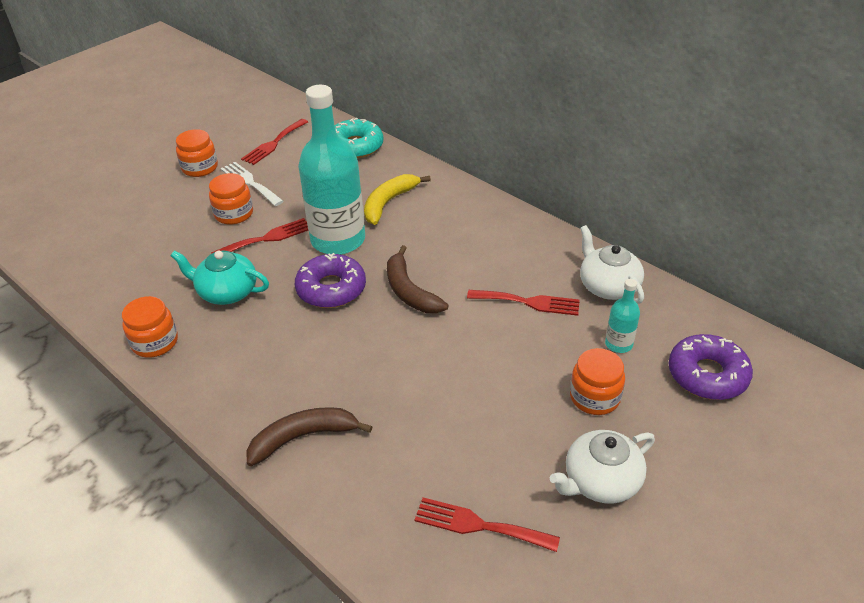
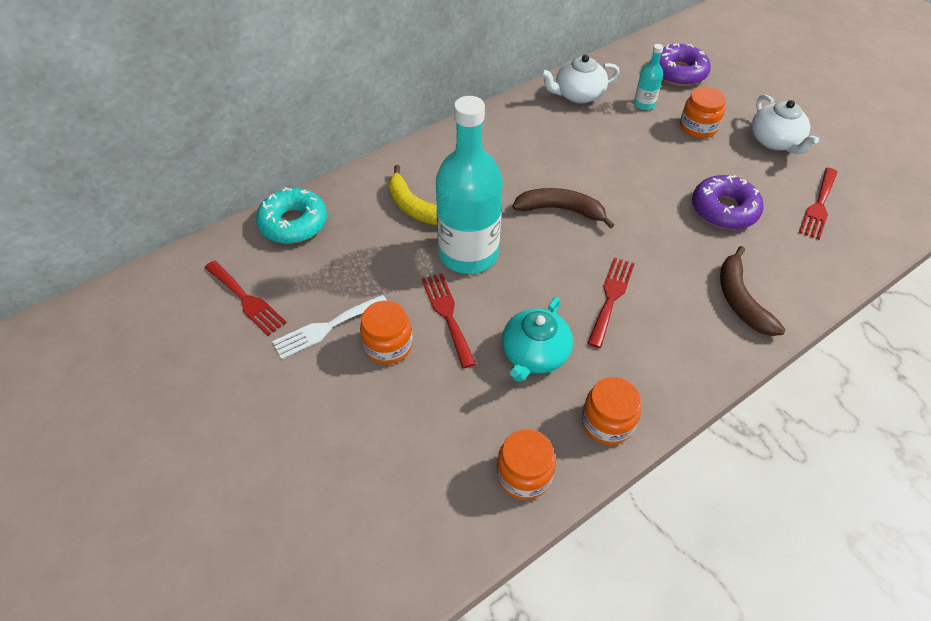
camera: 80 degrees left, 10 degrees up
(200, 168) = (266, 382): orange jar -> orange jar (524, 475)
(331, 289) = (547, 265): purple donut -> purple donut (724, 210)
(409, 291) = (561, 210): brown banana -> brown banana turned 150 degrees counterclockwise
(528, 302) = (589, 140): red fork -> red fork (611, 297)

